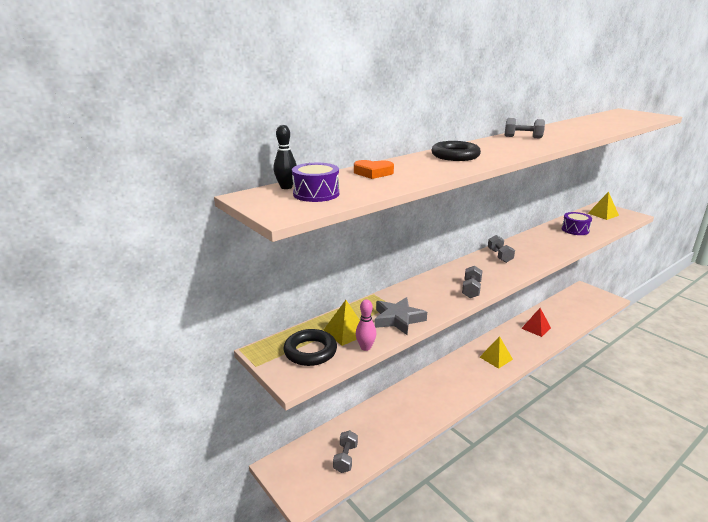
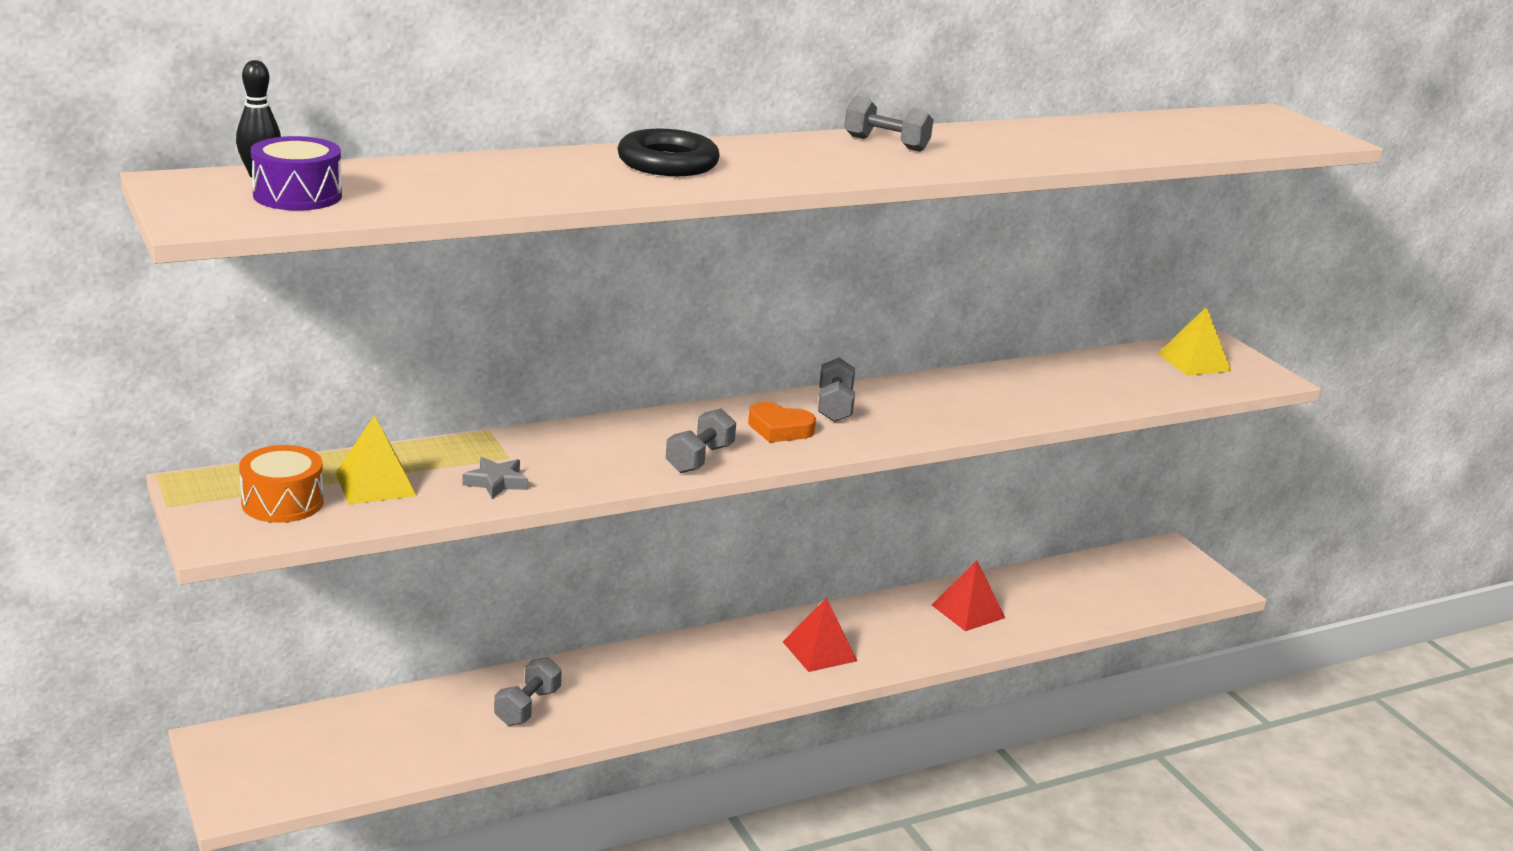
camera: 10 degrees right, 0 degrees up
(310, 351) = (282, 502): black ring -> orange drum
(345, 458) = (362, 758): grey dumbbell -> grey dumbbell (527, 707)
(365, 347) = (390, 516): pink bowling pin -> none
(373, 173) = (453, 173): orange heart -> orange heart (779, 429)
(398, 319) = (496, 482): grey star -> grey star, size x0.58
(496, 358) = (819, 651): yellow pyramid -> red pyramid
(575, 230) = (1078, 384): purple drum -> none

